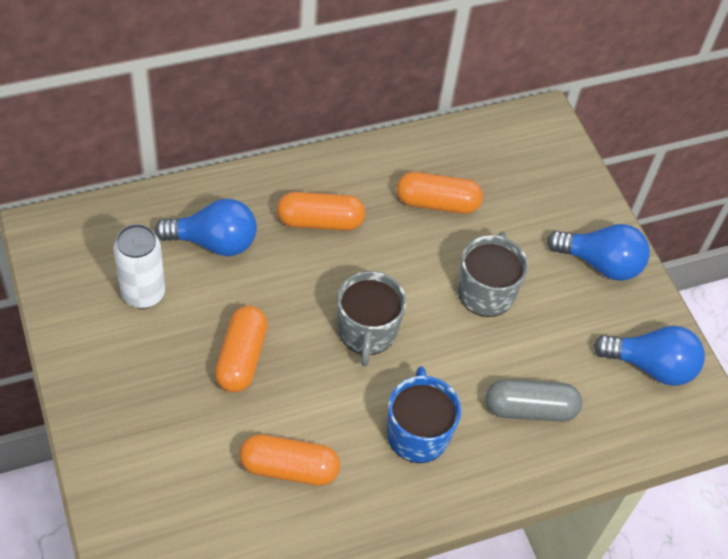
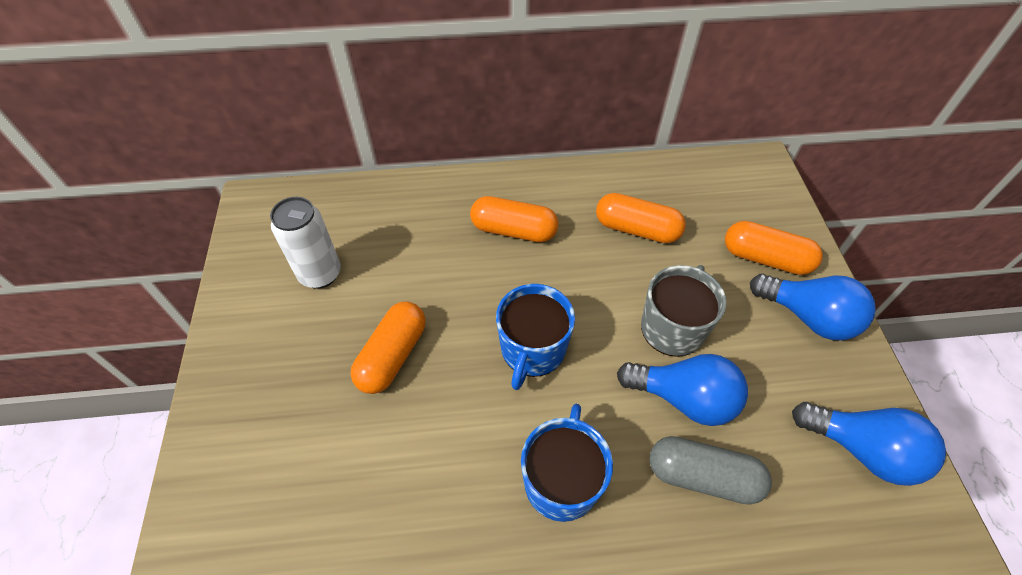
camera: 20 degrees right, 0 degrees up
(214, 242) = (405, 235): blue light bulb -> blue light bulb (683, 398)
(289, 468) = (402, 495): orange capsule -> orange capsule (765, 258)
(367, 332) = (532, 350): grey mug -> blue mug

